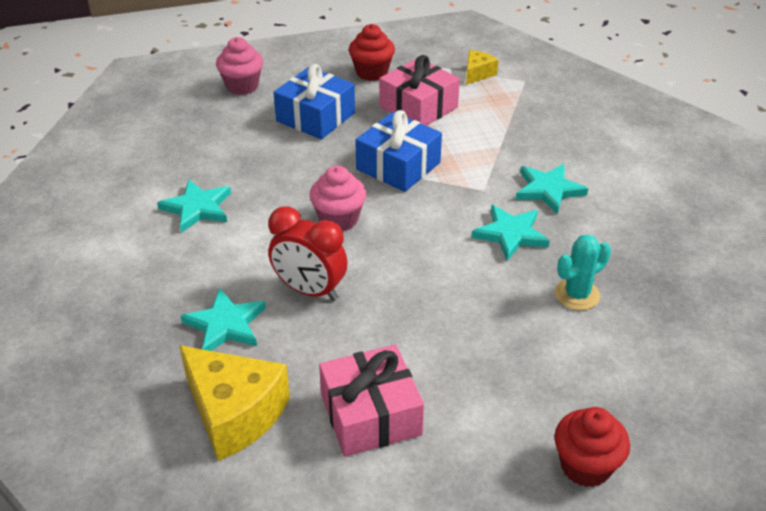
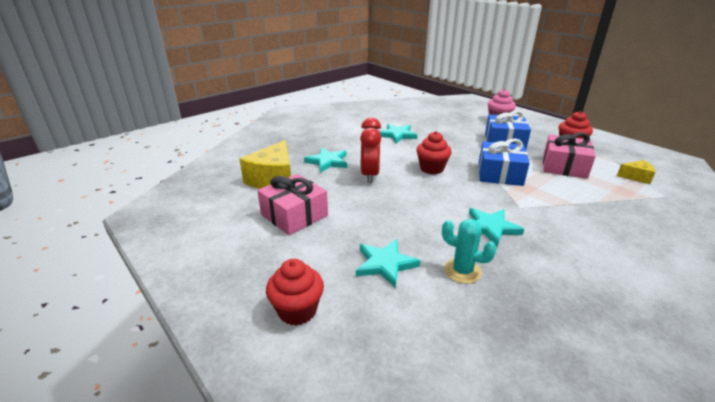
camera: 65 degrees right, 10 degrees down
(338, 219) = (431, 169): pink cupcake -> red cupcake
(548, 190) = (558, 233): turquoise star -> turquoise star (385, 264)

